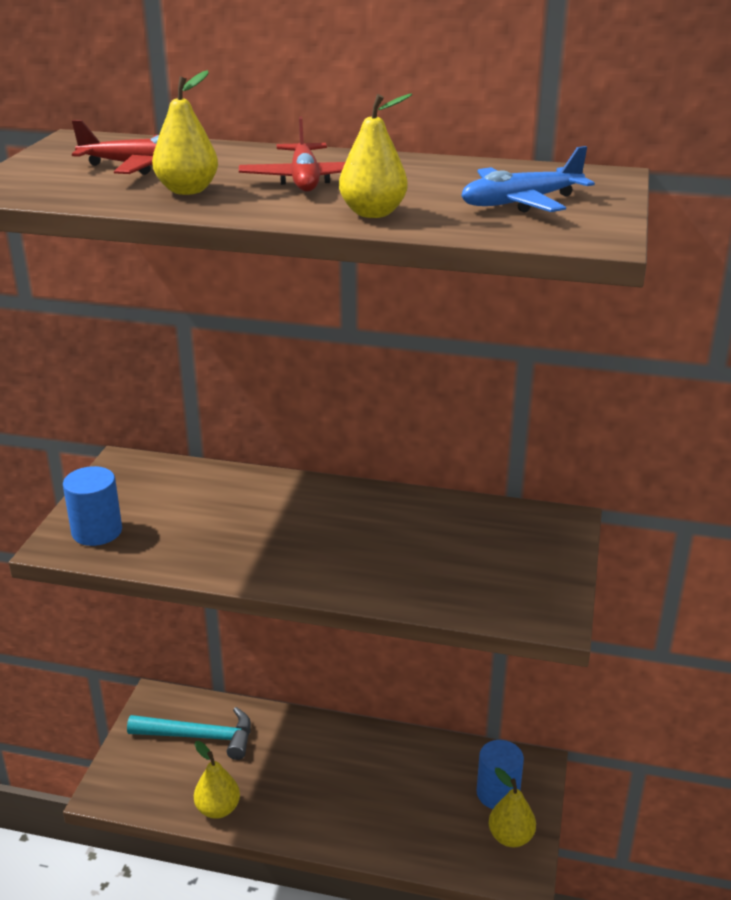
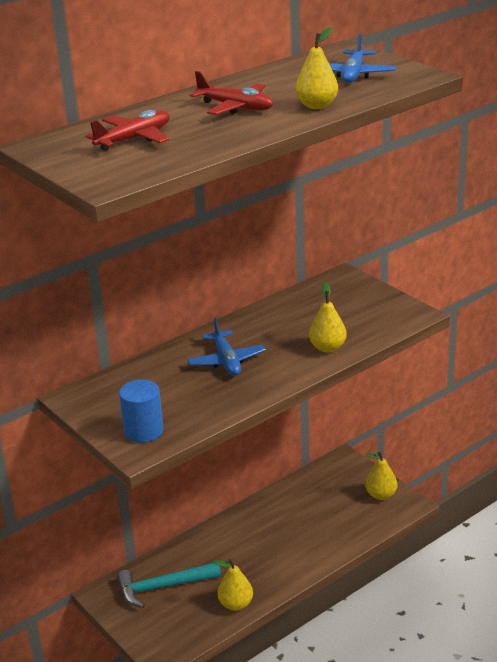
camera: 50 degrees left, 0 degrees up
(187, 190) = (203, 136): yellow pear -> yellow pear (327, 348)
(199, 736) = (163, 587): turquoise hammer -> turquoise hammer turned 150 degrees counterclockwise
(282, 522) = (226, 361): none -> blue plane
(498, 793) = (347, 484): blue cylinder -> none

